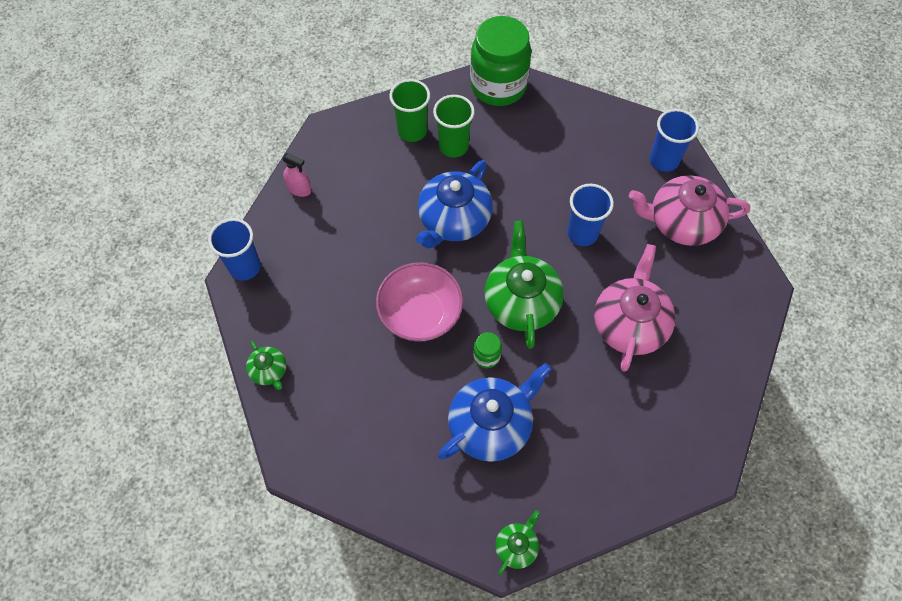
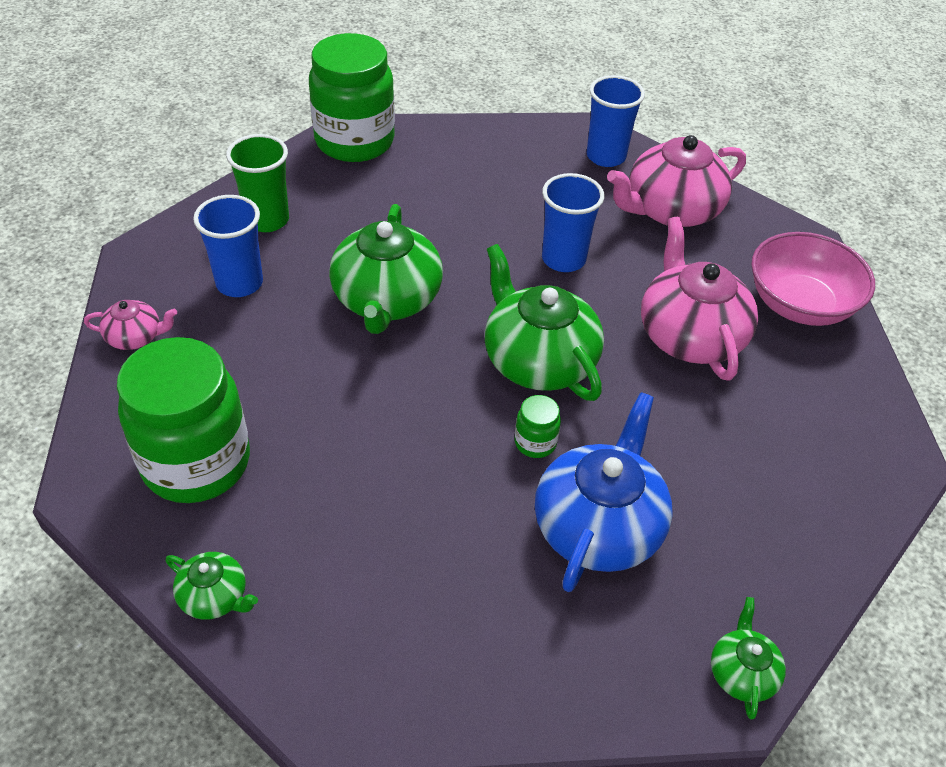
camera: 30 degrees left, 15 degrees down
(245, 267) = (97, 467): blue cup -> blue cup (239, 283)
(295, 287) = (196, 463): none -> green jar
(299, 189) = (135, 337): pink spray bottle -> pink teapot
(420, 314) = (409, 427): pink bowl -> pink bowl (799, 304)
(453, 146) = (335, 219): green cup -> none
(453, 220) = (386, 300): blue teapot -> green teapot

